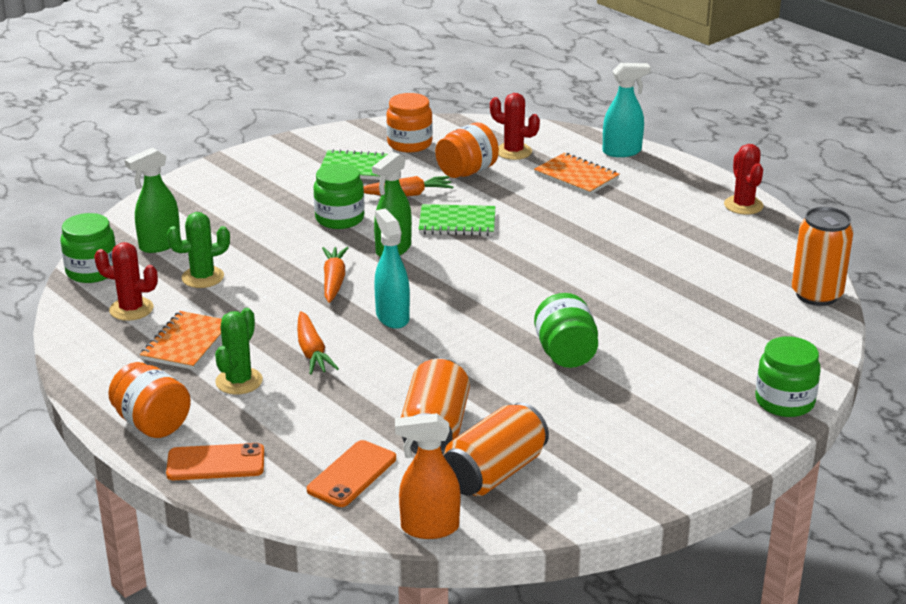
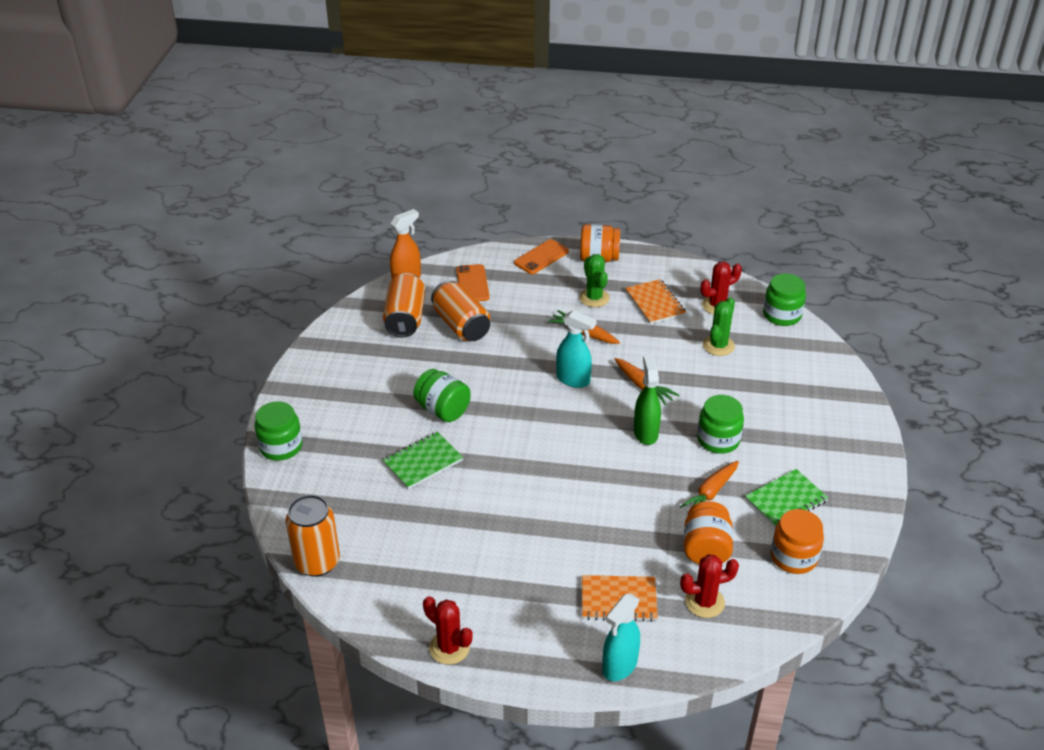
camera: 140 degrees right, 10 degrees up
(159, 245) = (782, 353): green spray bottle -> none
(457, 223) = (639, 484): green notebook -> green notebook (423, 462)

